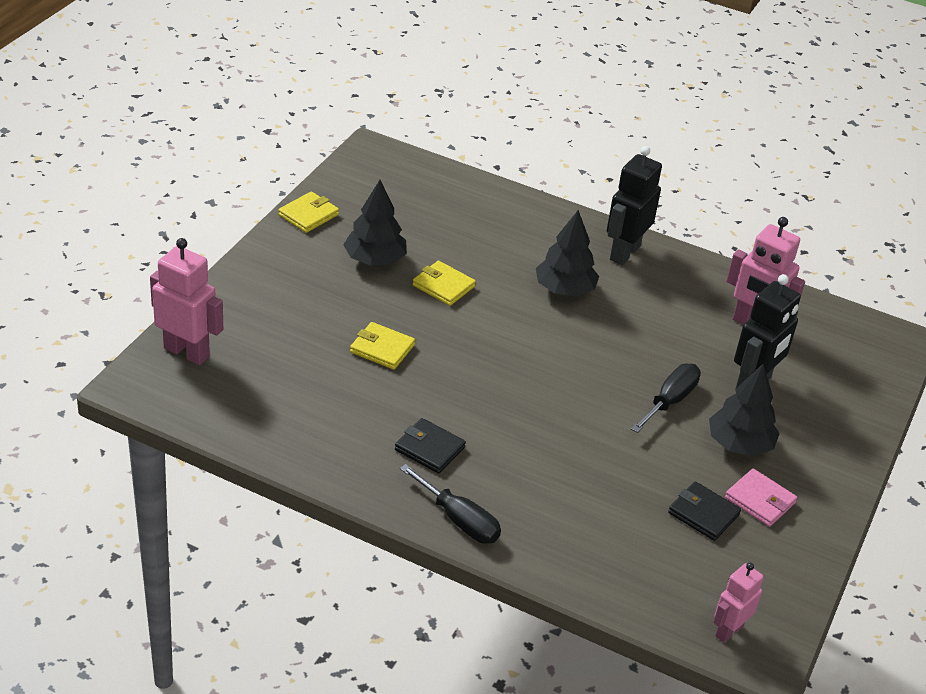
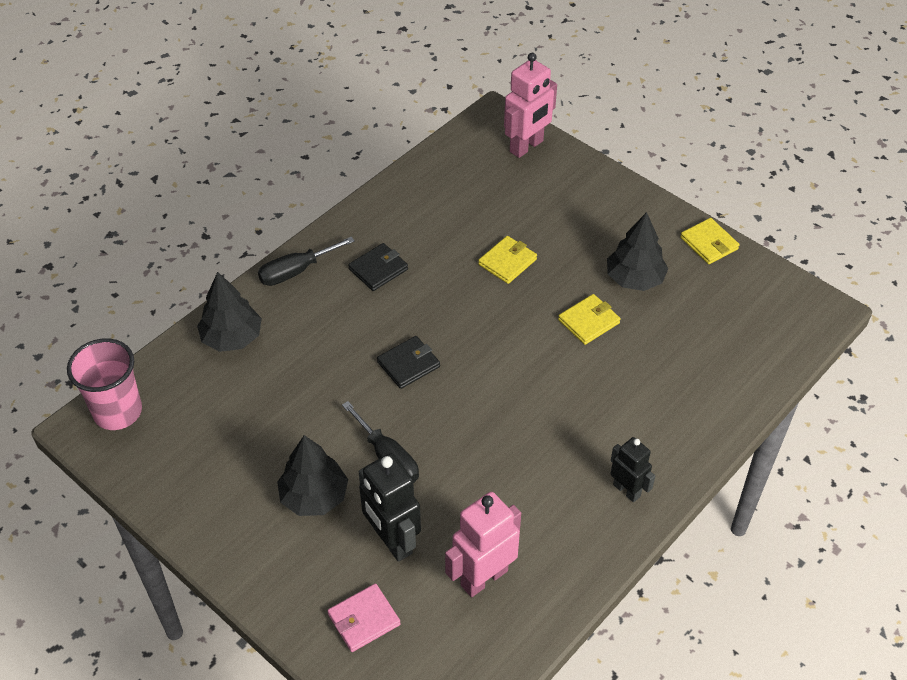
camera: 110 degrees right, 10 degrees up
(564, 289) = (570, 417): black tree -> black tree (232, 337)
(624, 253) = (627, 490): black robot -> black robot, size x0.62
(703, 514) = (242, 436): black wallet -> black wallet (408, 364)
(728, 631) = (118, 412): pink robot -> pink cup
(760, 500) = (240, 487): pink wallet -> pink wallet (364, 619)

